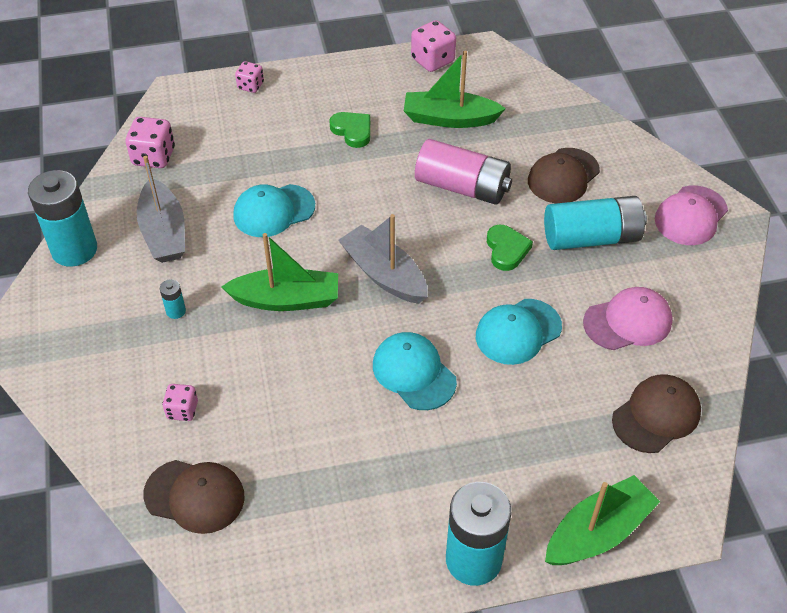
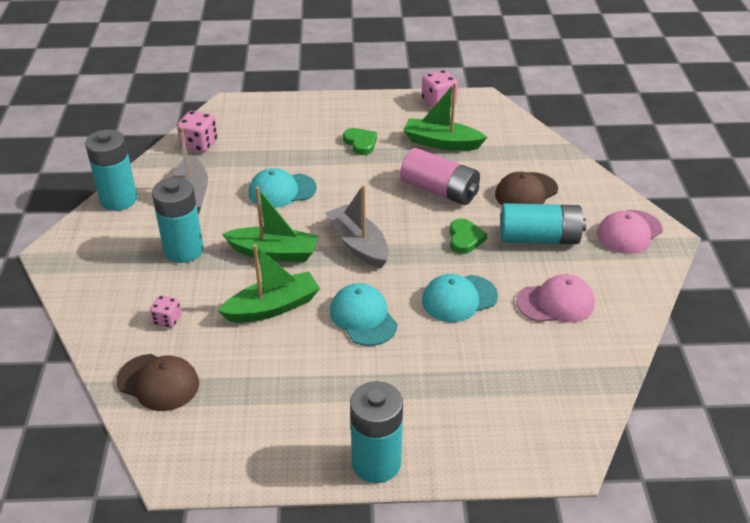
camera: 10 degrees right, 10 degrees down
(176, 311) = (184, 250): turquoise battery -> turquoise battery, size x2.42
(250, 86) = (289, 105): pink dice -> none
(598, 532) = (490, 457): green boat -> green boat (272, 307)
(656, 415) = (564, 375): brown cap -> none

